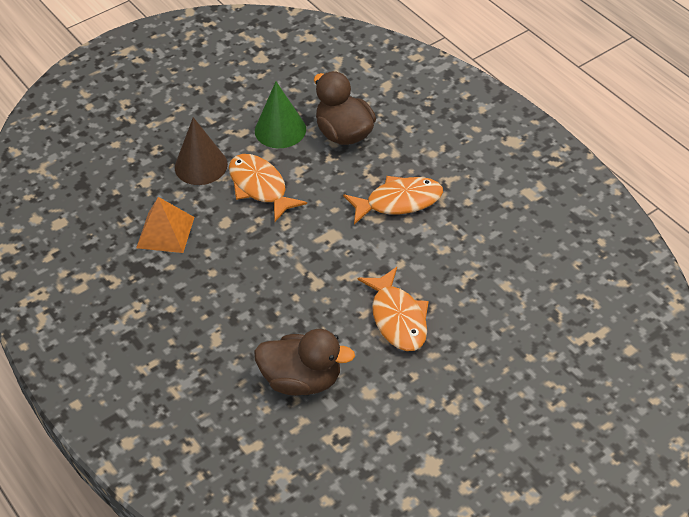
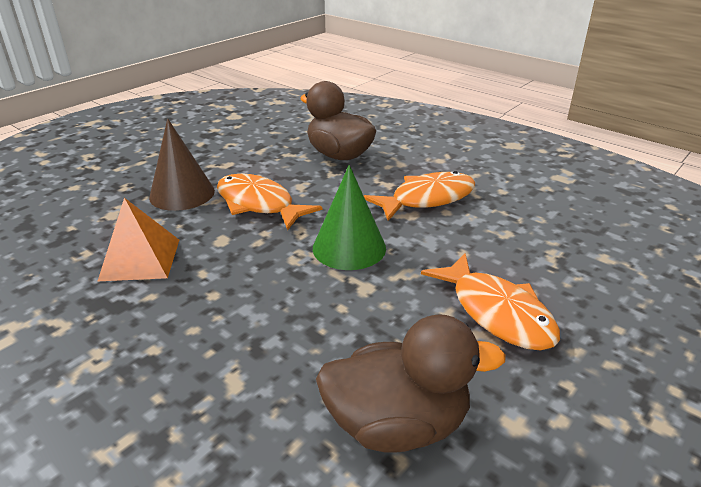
camera: 15 degrees left, 15 degrees down
(280, 130) = (269, 159): green cone -> green cone (349, 247)

